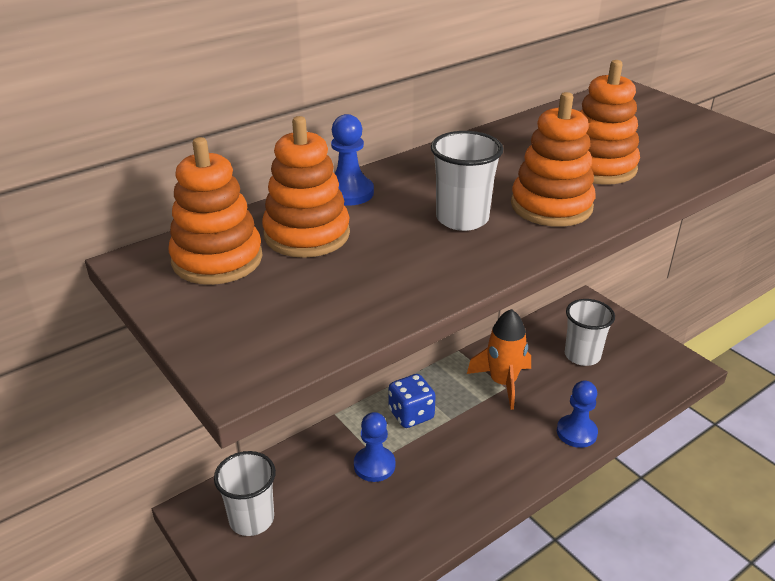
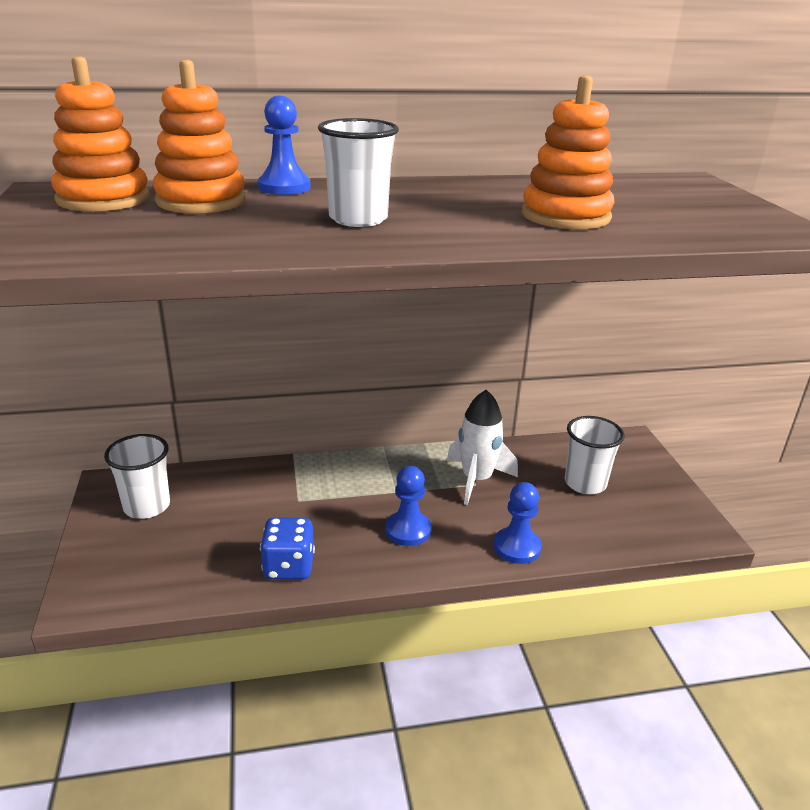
camera: 25 degrees right, 5 degrees down
(374, 465) = (289, 504): blue pawn -> blue pawn (408, 530)
(411, 414) = (361, 476): blue dice -> blue dice (289, 567)
(503, 383) = (476, 479): orange rocket -> white rocket
(551, 206) = (465, 229): orange stacking toy -> none

